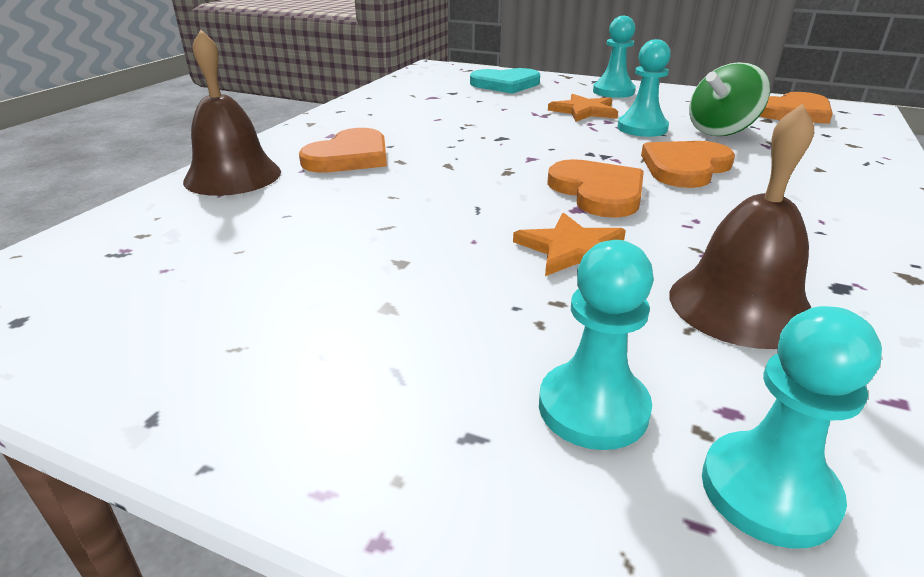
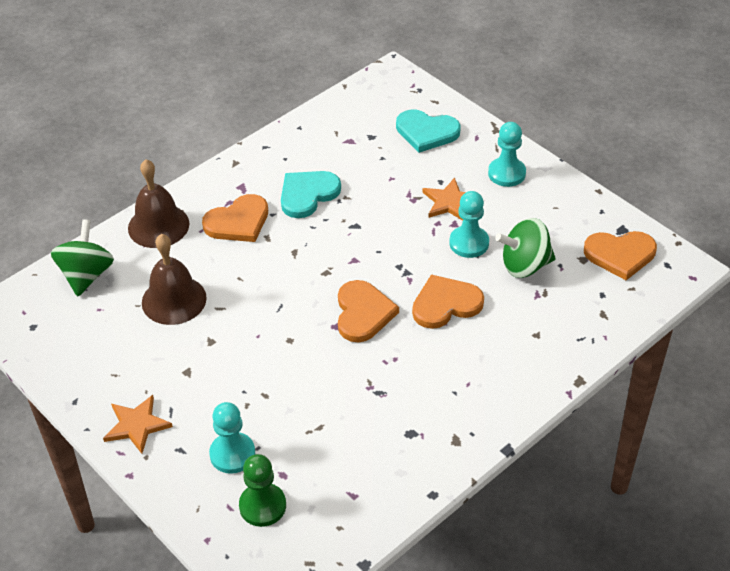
camera: 25 degrees right, 15 degrees up
(125, 238) = (86, 275): none -> green spinning top
(421, 128) = (307, 194): none -> turquoise heart
(572, 249) = (302, 360): orange star -> orange star (136, 425)
(740, 306) = (346, 427): brown bell -> brown bell (174, 300)
(768, 491) = (262, 506): turquoise pawn -> green pawn

